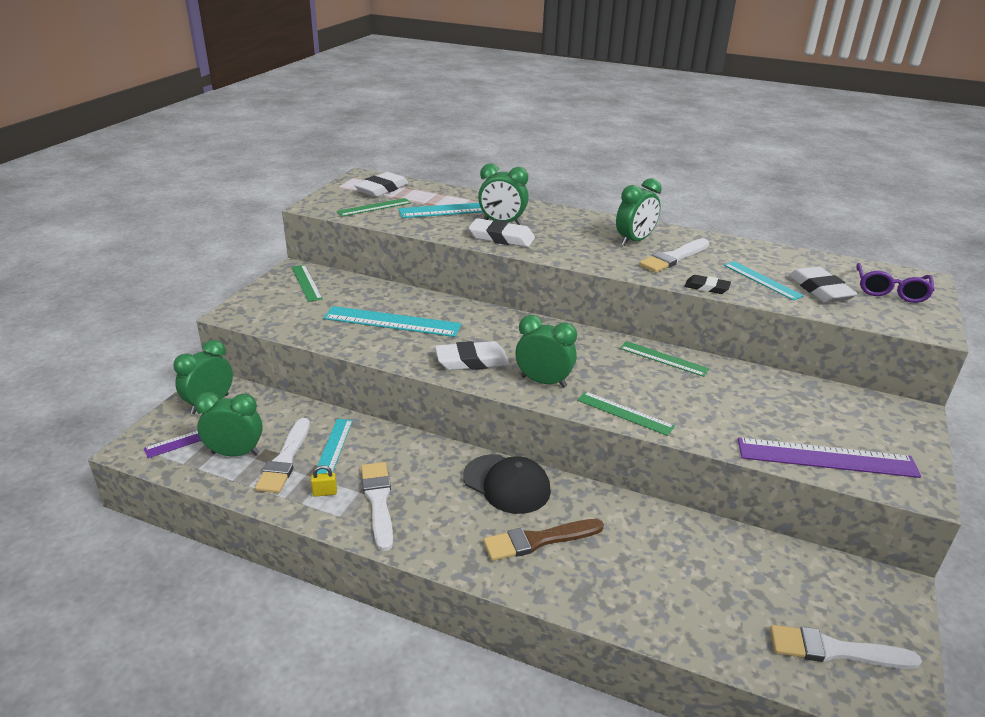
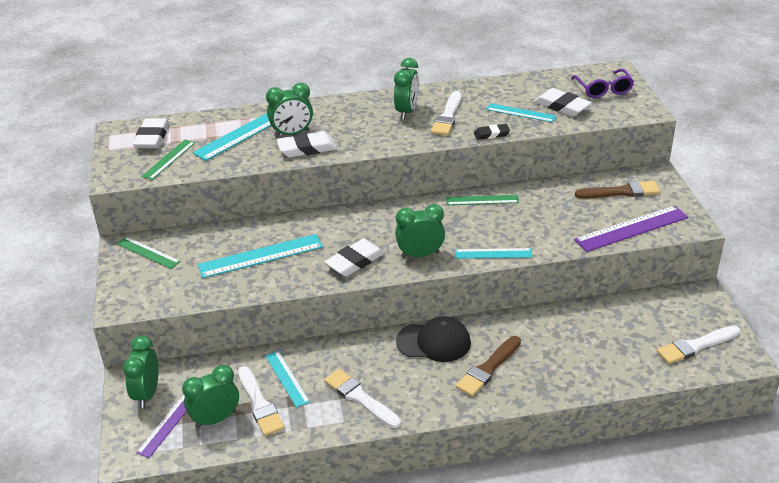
camera: 30 degrees left, 5 degrees up
(325, 492) = (316, 411): yellow padlock -> none
(624, 413) = (493, 253): green ruler -> turquoise ruler
(846, 414) = (621, 192): none -> brown brush

